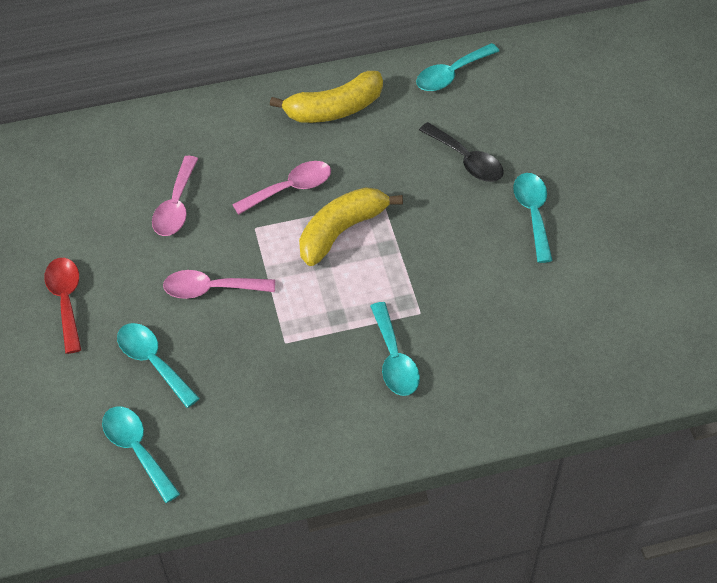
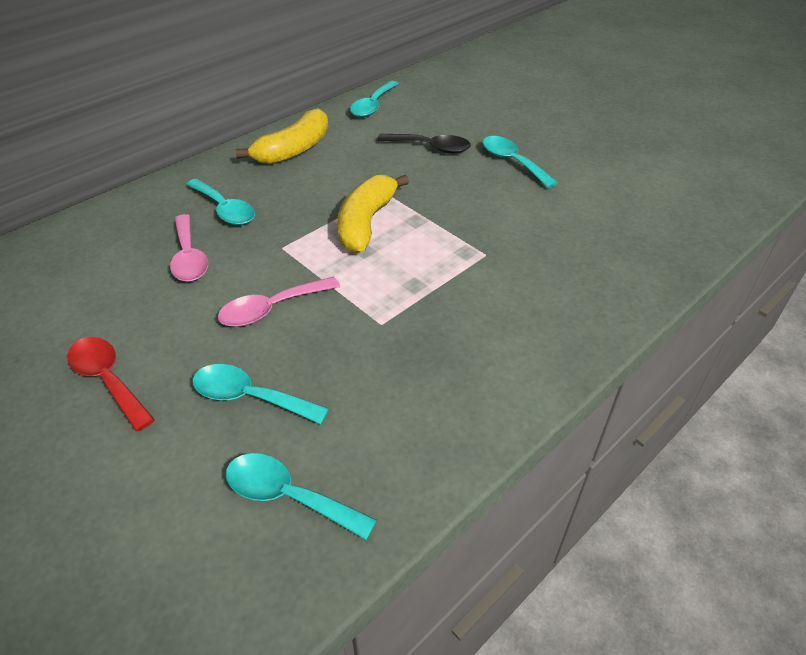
camera: 30 degrees left, 10 degrees down
(290, 188) = (295, 210): pink spoon -> none
(394, 359) = (495, 296): turquoise spoon -> turquoise spoon (225, 209)

